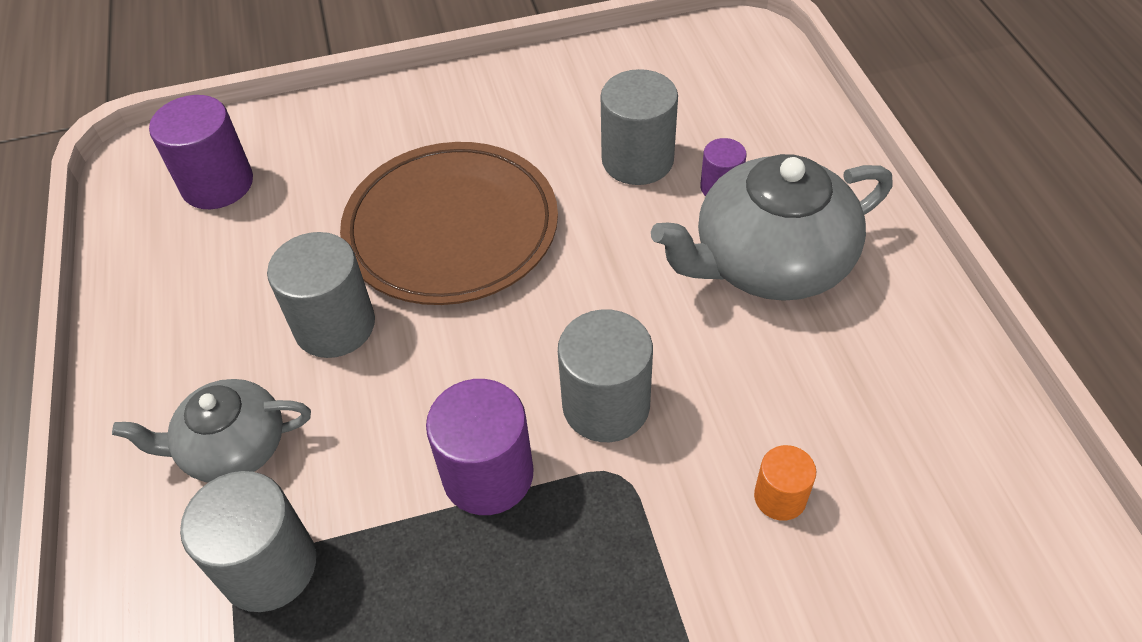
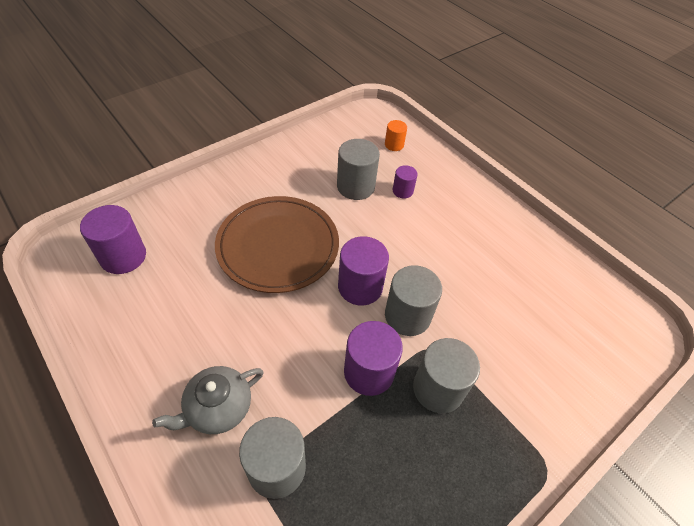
camera: 30 degrees left, 0 degrees up
(335, 325) = (241, 318): grey cylinder -> grey cylinder (438, 388)
(550, 332) = (360, 287): none -> purple cylinder
(769, 262) = (444, 222): grey teapot -> none
(780, 497) = (509, 334): orange cylinder -> orange cylinder (394, 145)

